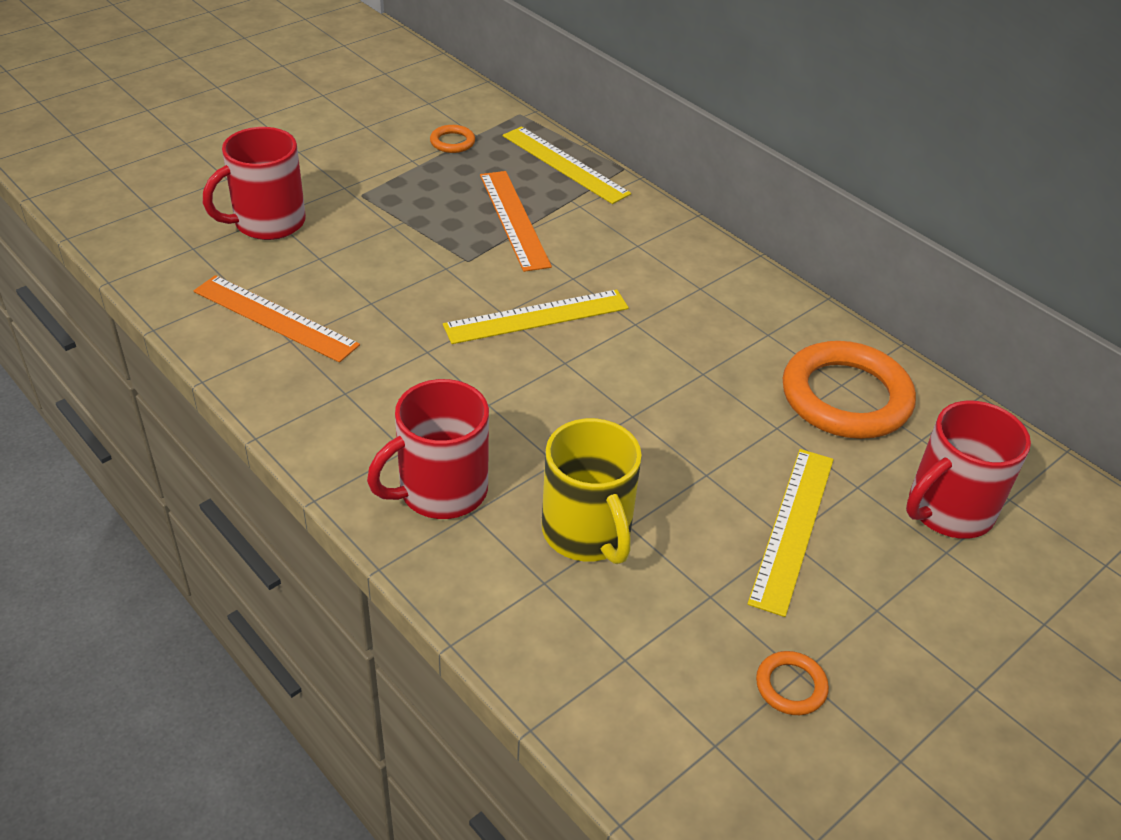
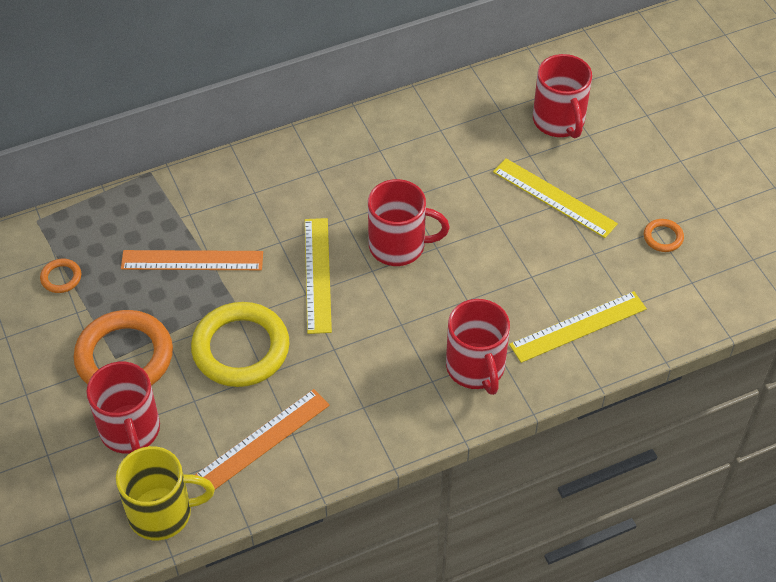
camera: 70 degrees left, 10 degrees up
(402, 277) = (241, 348): none -> yellow ring
(565, 164) = (128, 208): yellow ruler -> yellow ruler (578, 327)
(587, 533) = (532, 298): yellow mug -> yellow mug (162, 513)
(617, 379) = (399, 246): none -> red mug
(846, 397) = (453, 132): orange ring -> orange ring (124, 357)

